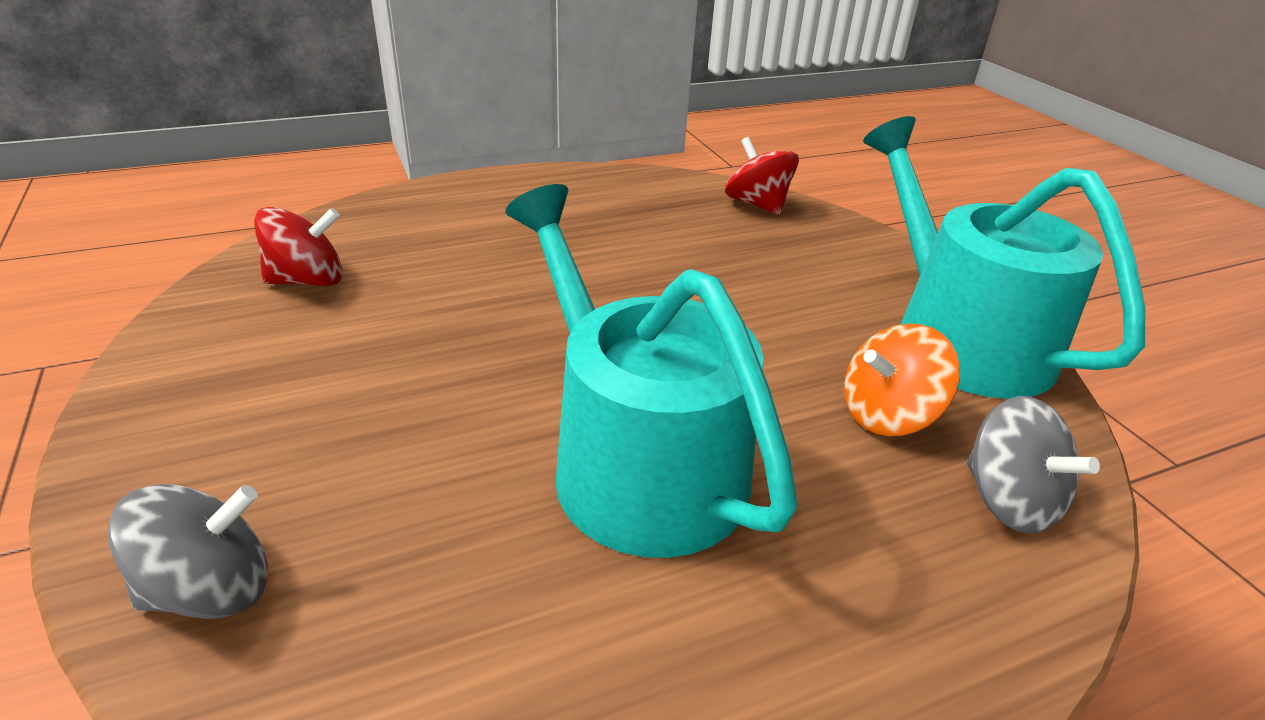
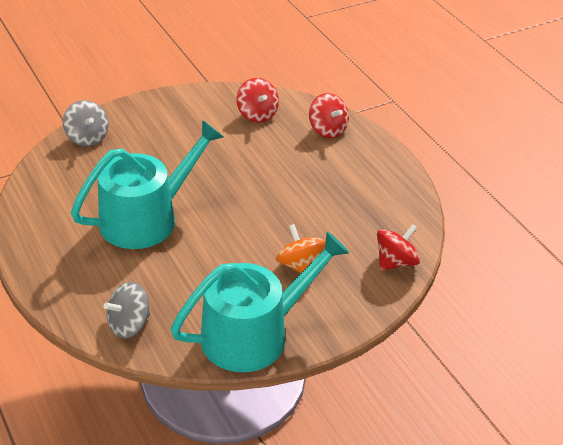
camera: 85 degrees right, 5 degrees up
(408, 217) = (327, 130): none -> red spinning top
(888, 414) = (182, 295): orange spinning top -> orange spinning top (300, 266)

